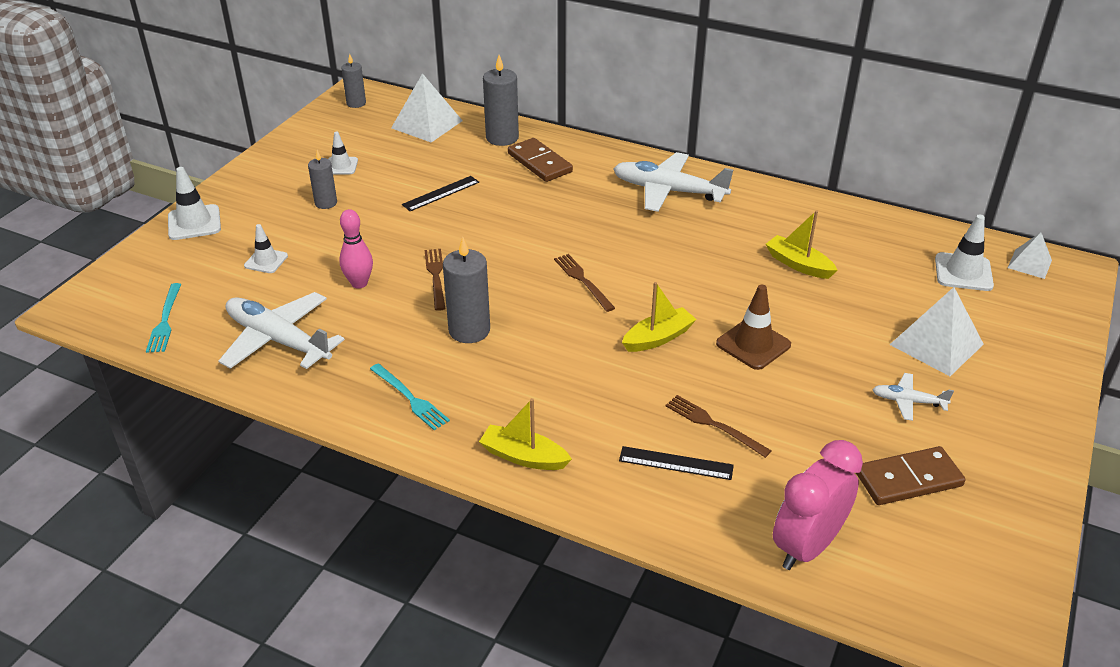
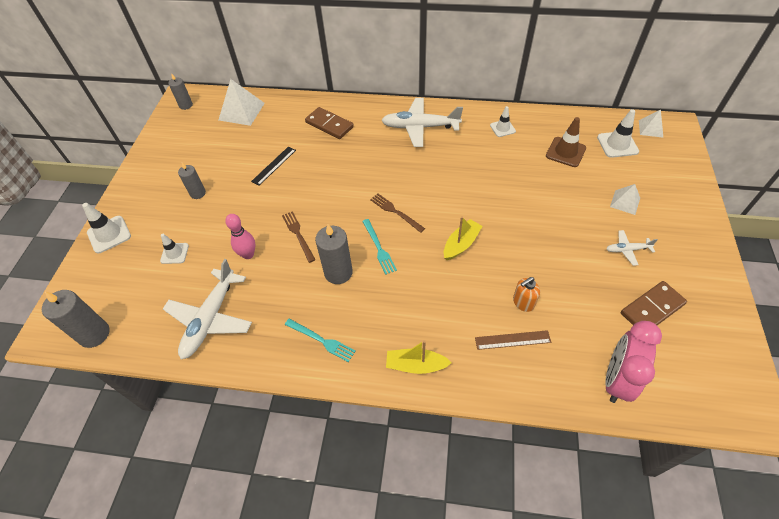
camera: 15 degrees left, 15 degrees up
(165, 320) = (121, 325): turquoise fork -> turquoise fork (378, 248)
(278, 340) = (210, 318): white plane -> white plane turned 90 degrees counterclockwise
(341, 166) = (196, 160): white traffic cone -> white traffic cone (502, 128)
(502, 138) = (296, 110): grey candle -> grey candle (94, 334)
(676, 463) = (512, 340): black ruler -> brown ruler
(714, 425) = (523, 302): brown fork -> orange soap dispenser
(753, 344) = (520, 233): brown traffic cone -> brown traffic cone (565, 152)
(798, 264) = (521, 164): yellow boat -> none
(936, 344) = (625, 202): white pyramid -> white pyramid, size x0.59

